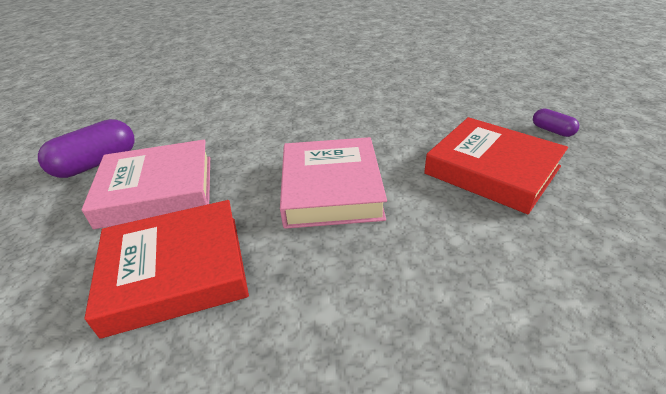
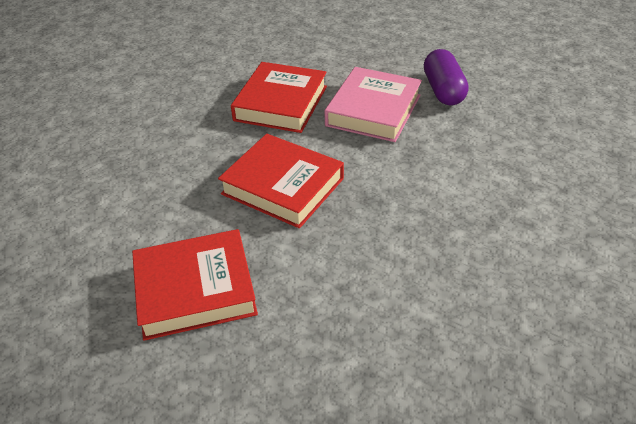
camera: 125 degrees right, 5 degrees up
(331, 188) = (282, 186): pink book -> red book
(552, 131) = (183, 399): purple capsule -> none

